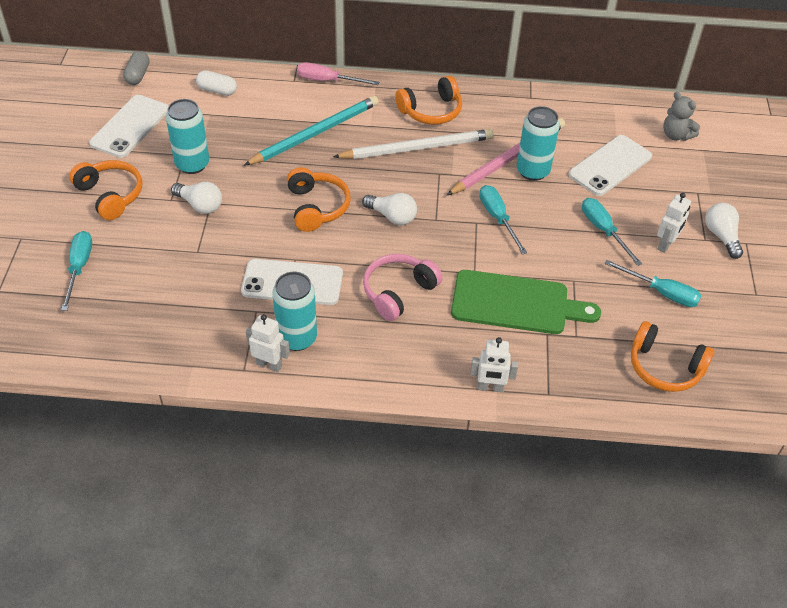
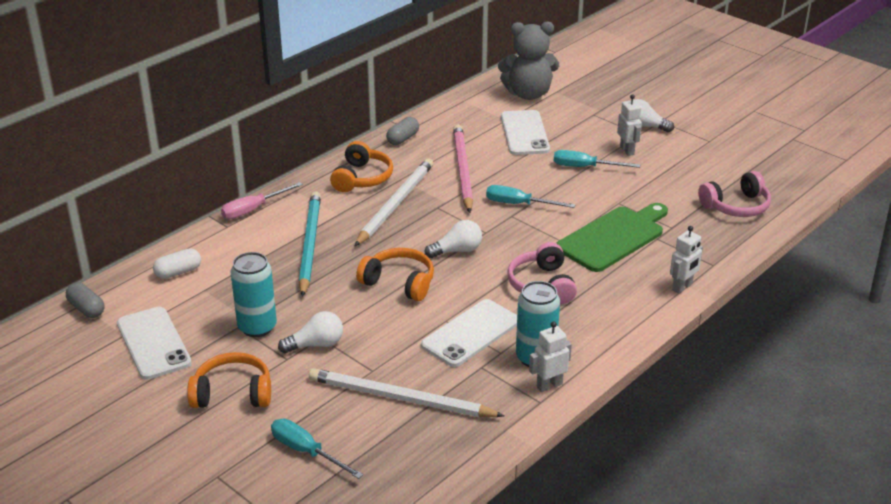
camera: 50 degrees left, 15 degrees down
(178, 285) = (400, 398): none -> white pencil
(512, 101) = (403, 139): none -> grey capsule
(533, 171) = (489, 166): turquoise can -> none
(661, 292) = (669, 174): turquoise screwdriver -> none
(664, 367) = (736, 206): orange headphones -> pink headphones
(676, 135) = (528, 94): grey teddy bear -> grey teddy bear, size x1.77

